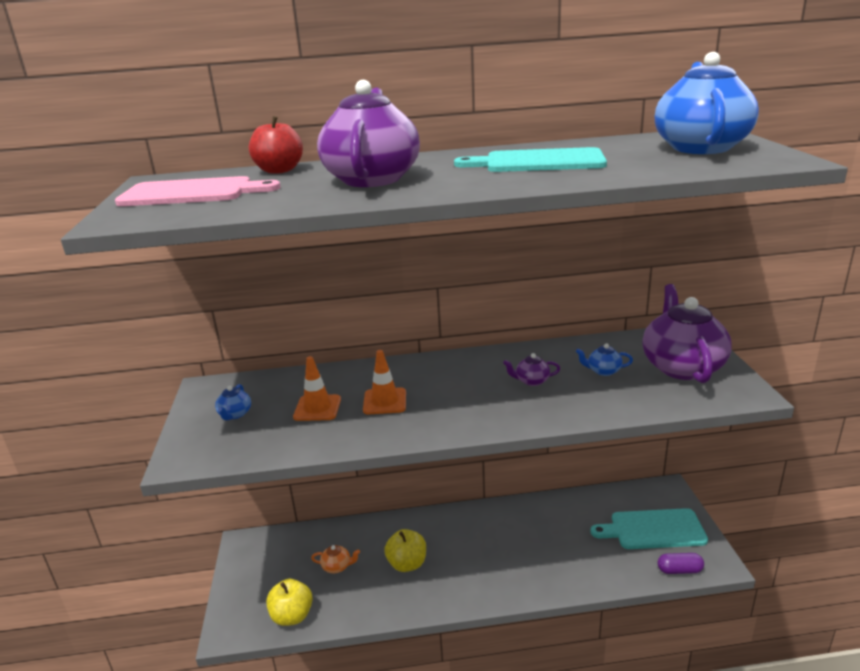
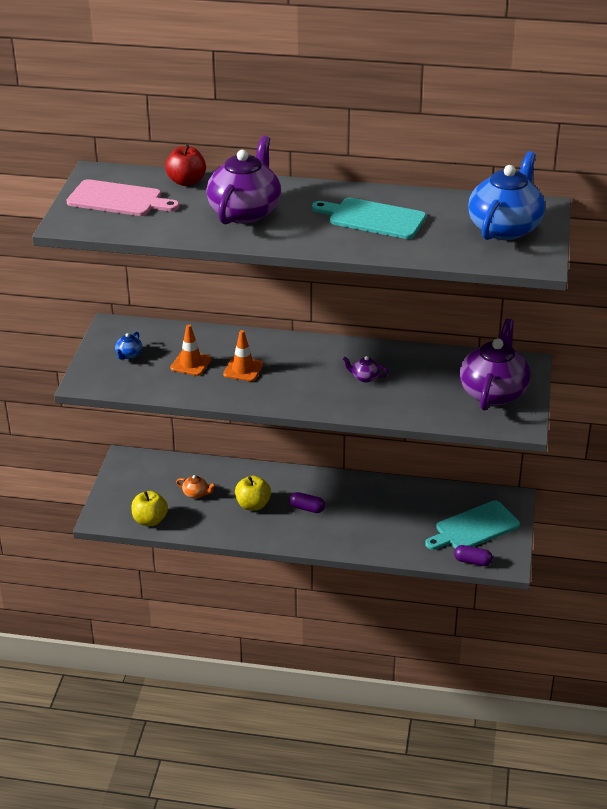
camera: 15 degrees right, 10 degrees up
(468, 552) = (307, 508): none -> purple capsule
(603, 371) = (427, 382): blue teapot -> none
(653, 529) = (474, 527): turquoise cutting board -> turquoise cutting board turned 45 degrees counterclockwise

